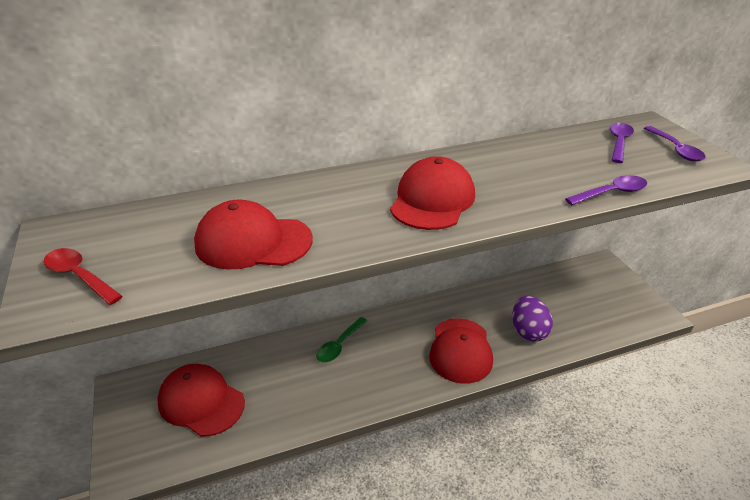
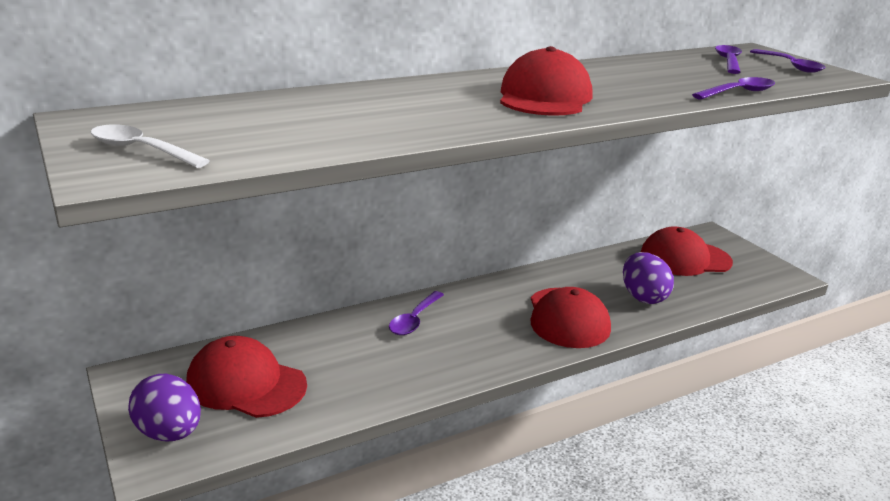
camera: 10 degrees left, 10 degrees down
(79, 276) = (141, 150): red spoon -> white spoon
(137, 446) = (169, 433): none -> purple egg
(253, 242) = (348, 125): red cap -> red cap (684, 259)
(339, 345) = (414, 320): green spoon -> purple spoon

